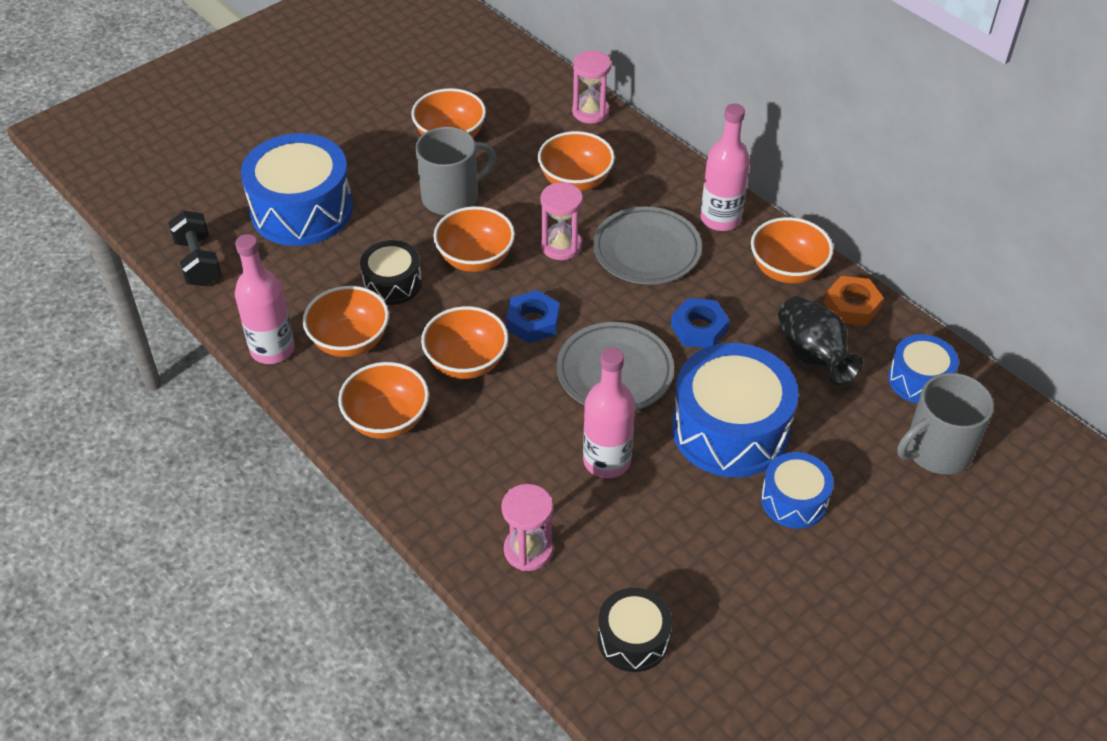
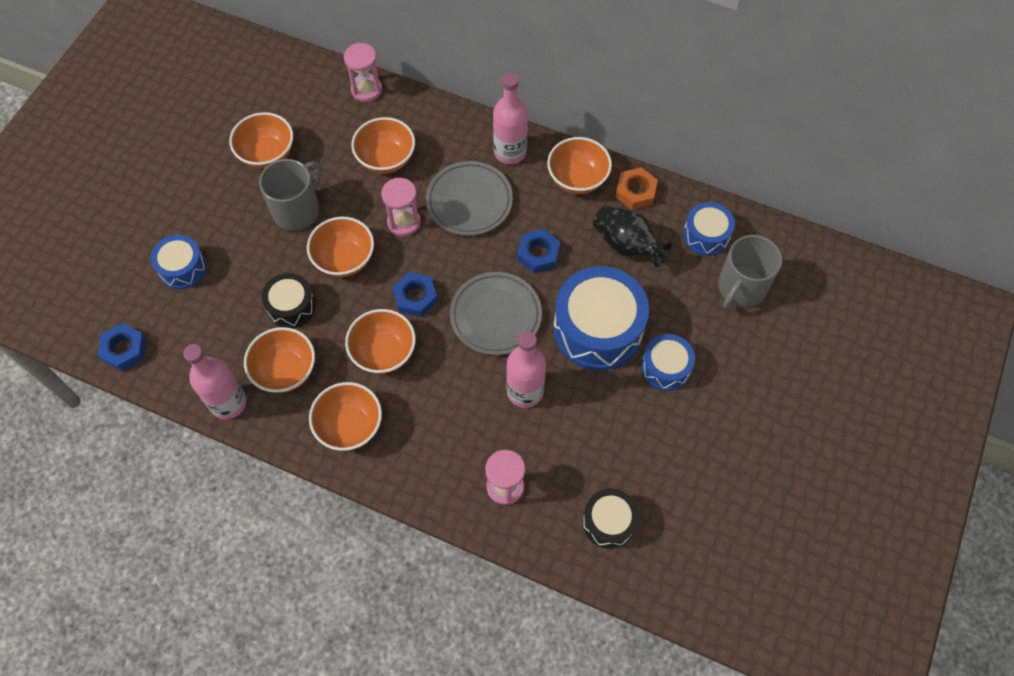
camera: 25 degrees left, 15 degrees up
(198, 262) = (124, 349): black dumbbell -> blue nut
(302, 210) = (183, 268): blue drum -> blue drum, size x0.54

